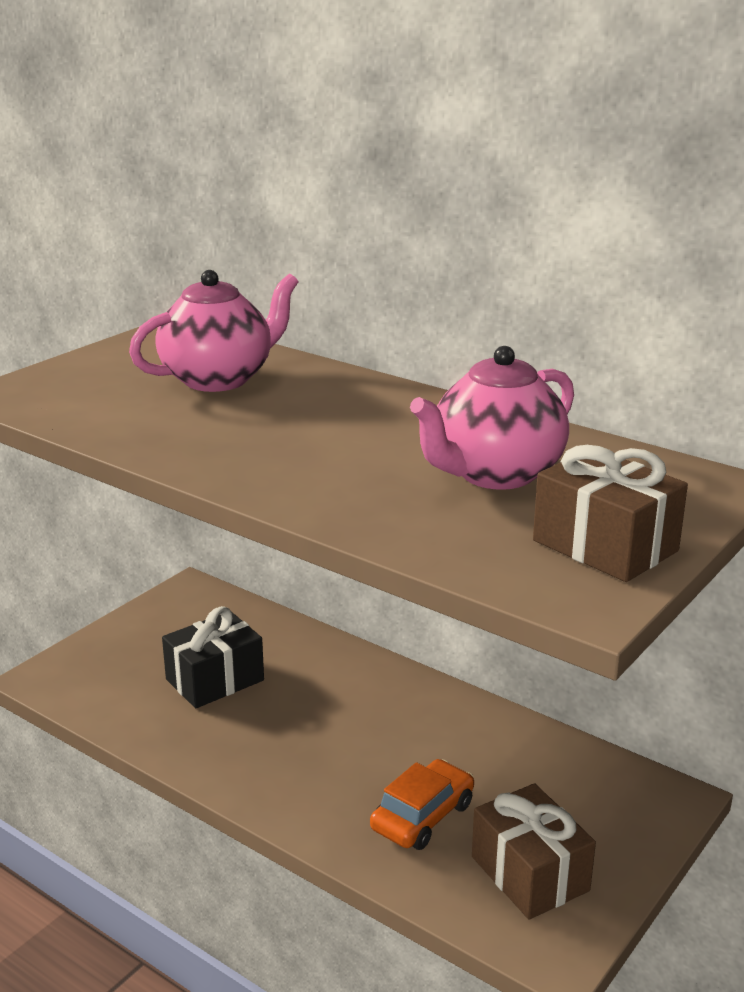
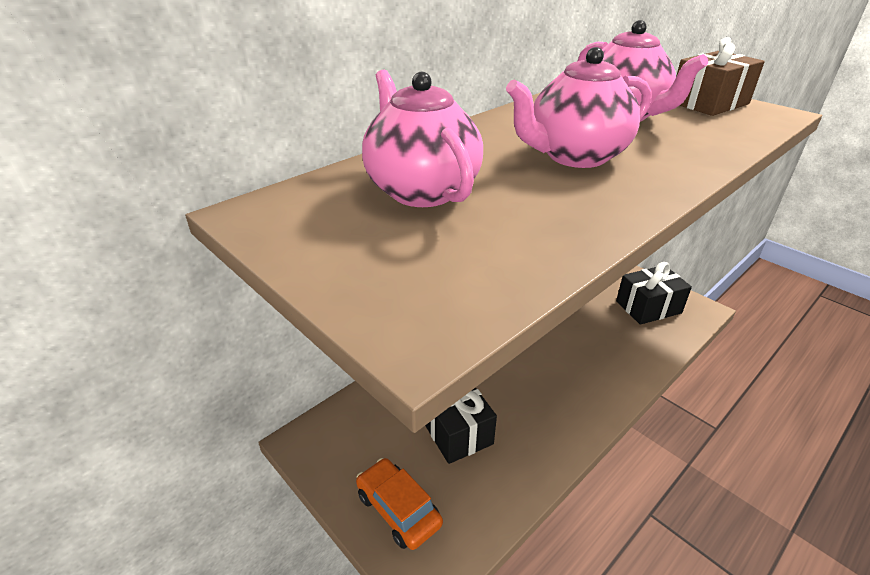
camera: 80 degrees left, 10 degrees up
(323, 441) = (574, 156): none -> pink teapot
(422, 816) = (609, 338): orange car -> orange car (398, 509)
(530, 873) = (648, 307): brown gift -> black gift

